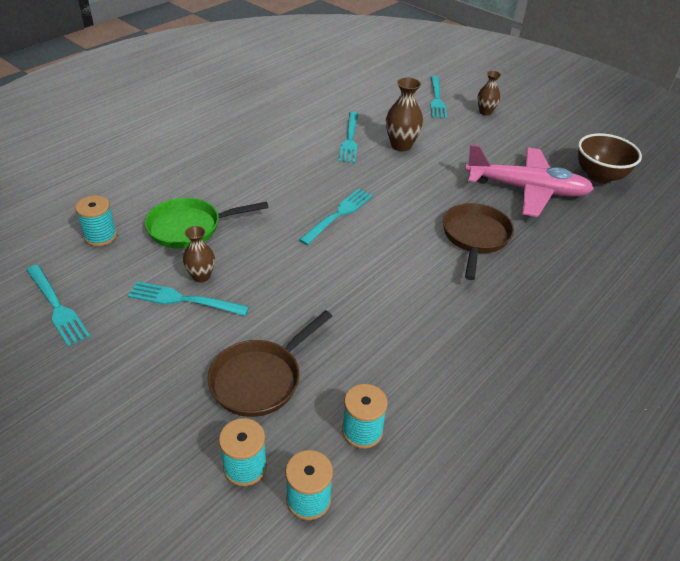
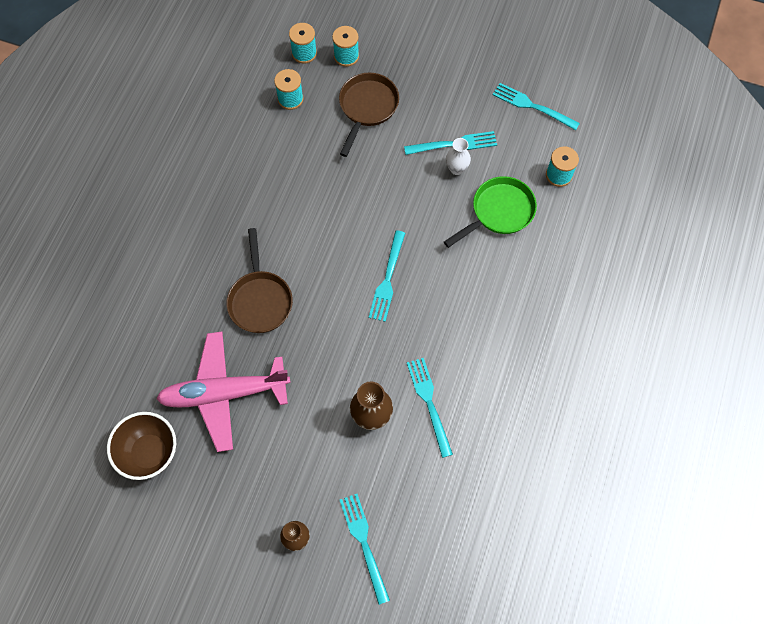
camera: 160 degrees right, 25 degrees up
(201, 276) = (456, 169): brown vase -> white vase

